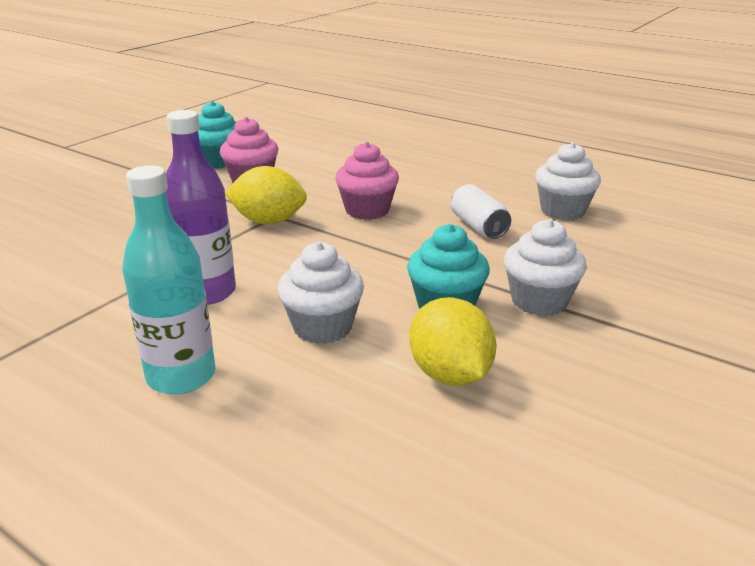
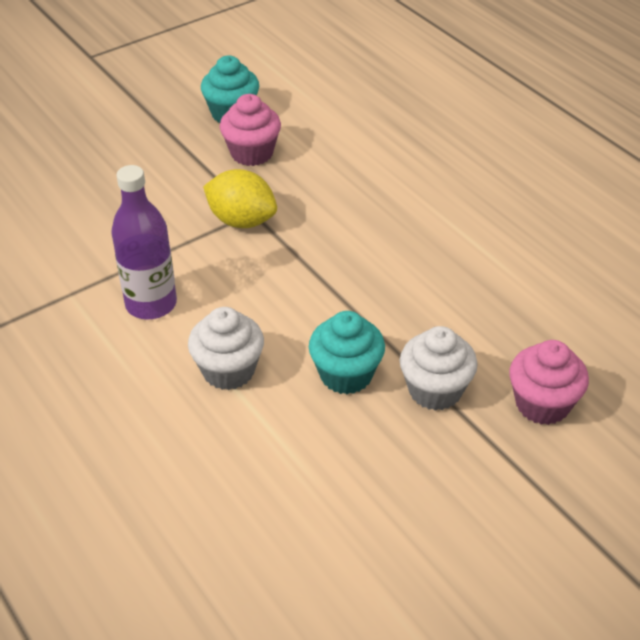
camera: 20 degrees right, 15 degrees up
(181, 376) = (98, 393): turquoise bottle -> none
(367, 210) = (343, 226): pink cupcake -> pink cupcake (542, 404)
(450, 374) = (305, 450): yellow lemon -> none
(478, 226) = (441, 276): white can -> none
(562, 211) = (545, 273): white cupcake -> none

